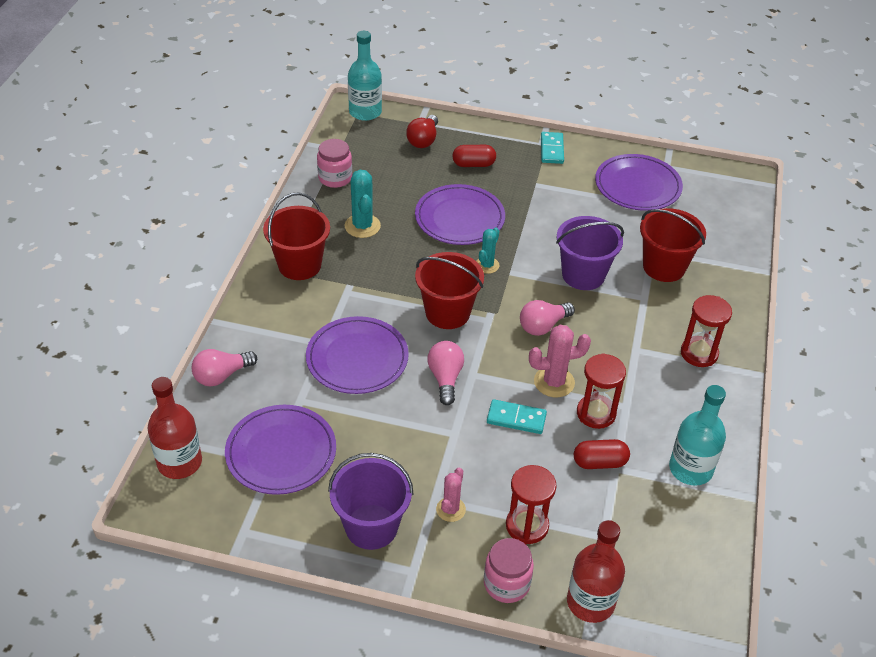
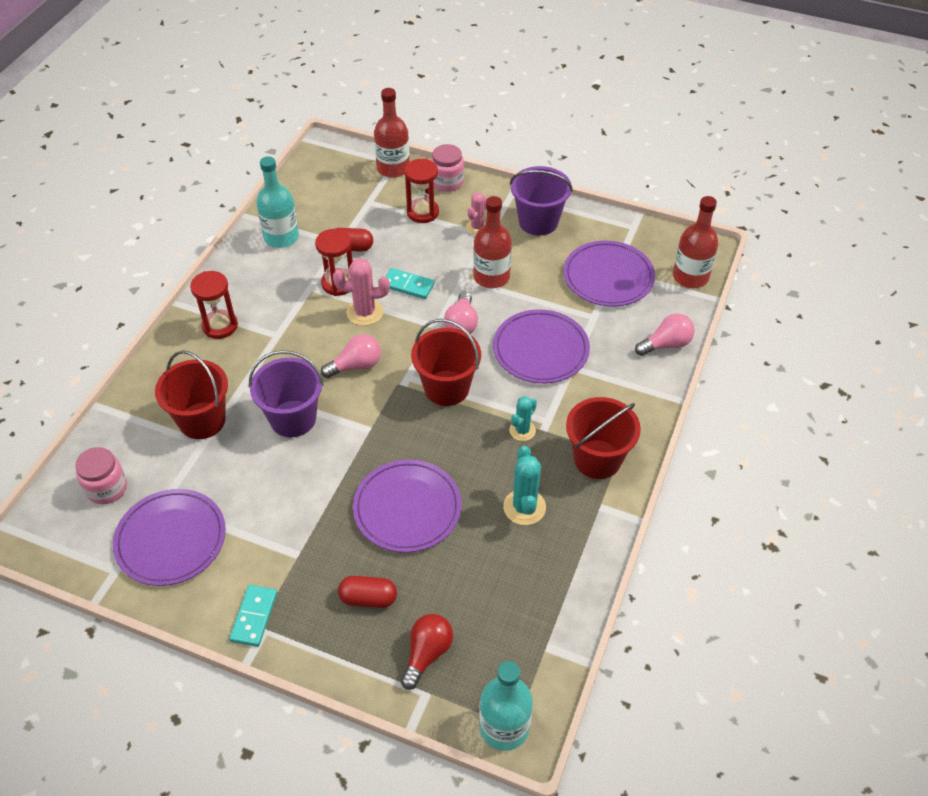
camera: 170 degrees left, 5 degrees up
(335, 178) = (554, 590): pink jar -> pink jar (107, 488)
(421, 439) = (491, 277): none -> red bottle
(487, 265) = (392, 440): turquoise cactus -> turquoise cactus (522, 430)

